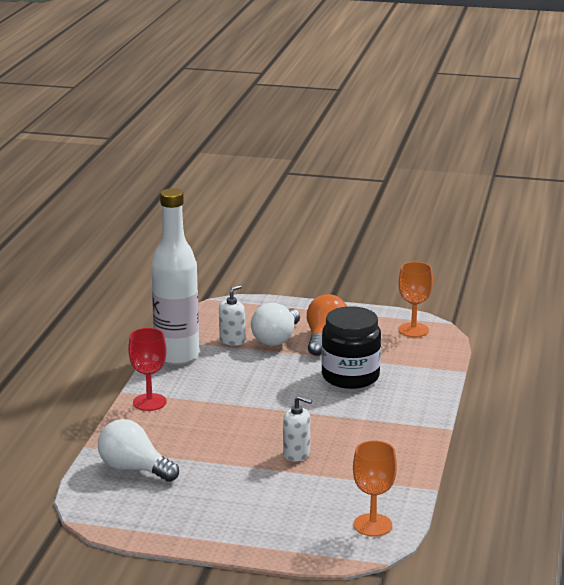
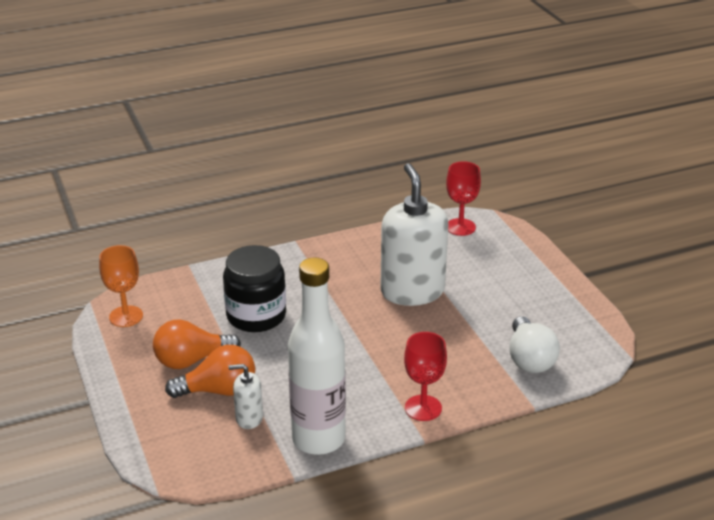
camera: 125 degrees left, 10 degrees up
(276, 339) = (219, 390): white light bulb -> orange light bulb
(296, 454) = (412, 291): white soap dispenser -> white soap dispenser, size x2.19
(372, 525) = (460, 227): orange goblet -> red goblet

